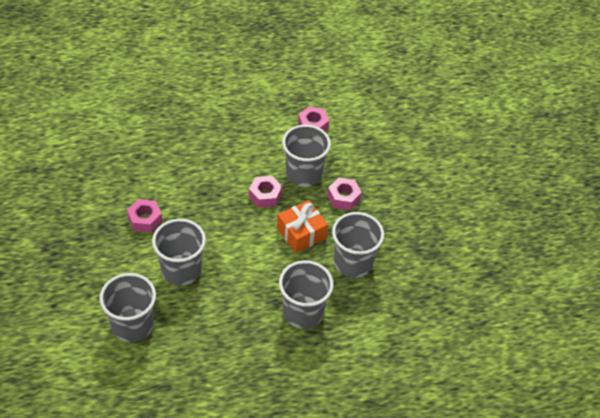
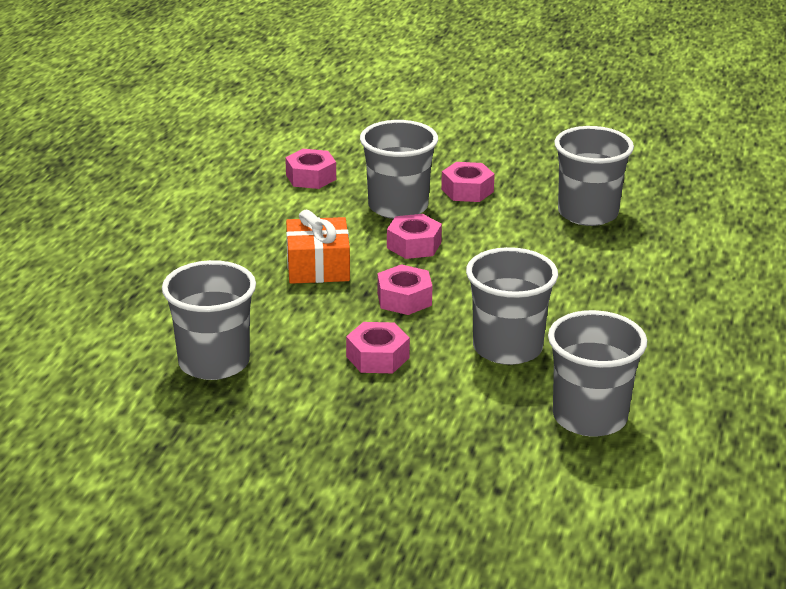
camera: 60 degrees left, 20 degrees down
(206, 211) = (404, 299): none -> pink nut
(301, 233) = (508, 236): orange gift -> orange gift (318, 267)
(303, 312) = (650, 270): grey cup -> grey cup (214, 363)

